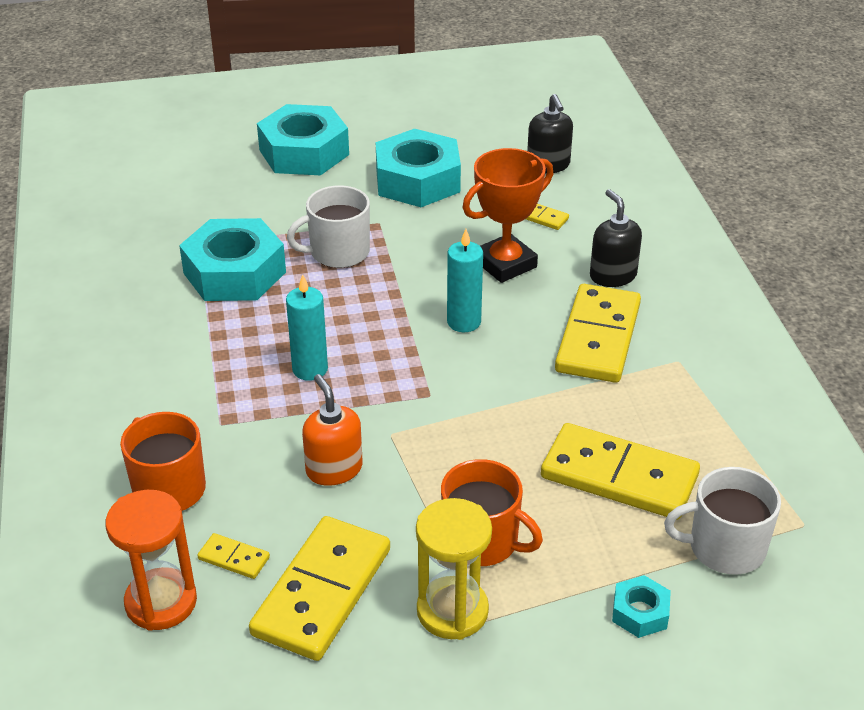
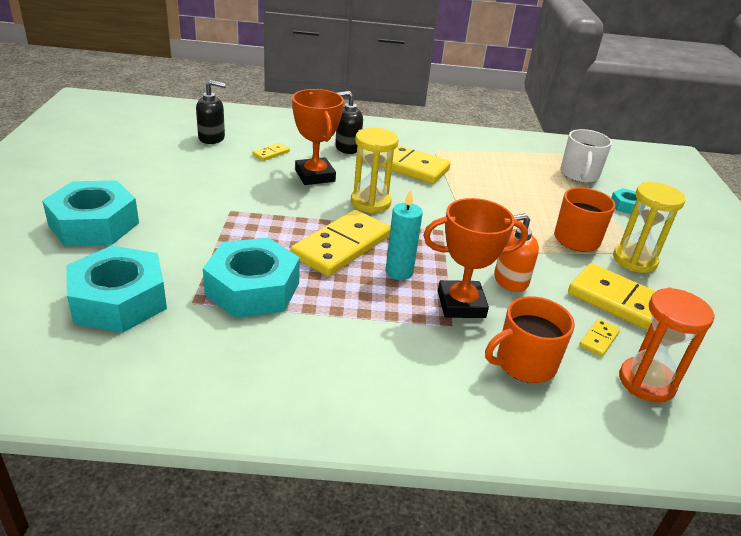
camera: 80 degrees left, 5 degrees down
(263, 428) = (461, 304): none -> orange trophy
(338, 252) = (257, 234): white mug -> none
(417, 180) = (187, 184): turquoise nut -> turquoise nut (119, 300)
(464, 322) = (370, 202): turquoise candle -> yellow hourglass
(619, 476) = (526, 188): yellow domino -> yellow domino (342, 246)

